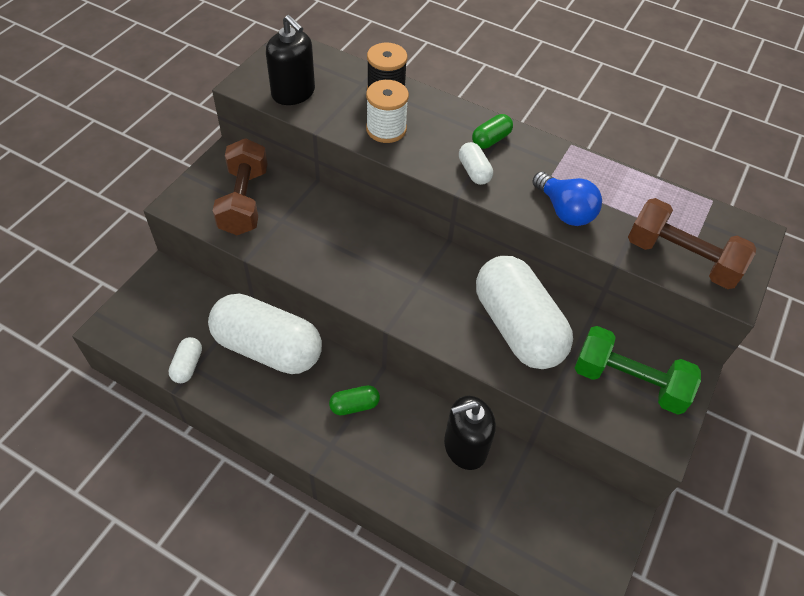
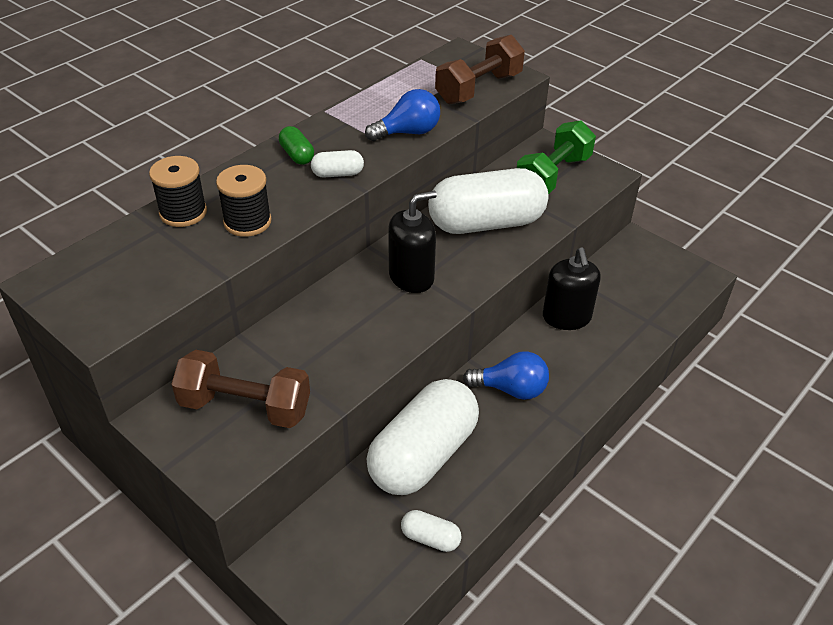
camera: 75 degrees left, 10 degrees down
(293, 93) = (143, 288): black soap dispenser -> black soap dispenser (411, 277)
(354, 405) = (511, 389): green capsule -> blue light bulb
(386, 129) = (247, 222): white spool -> black spool

